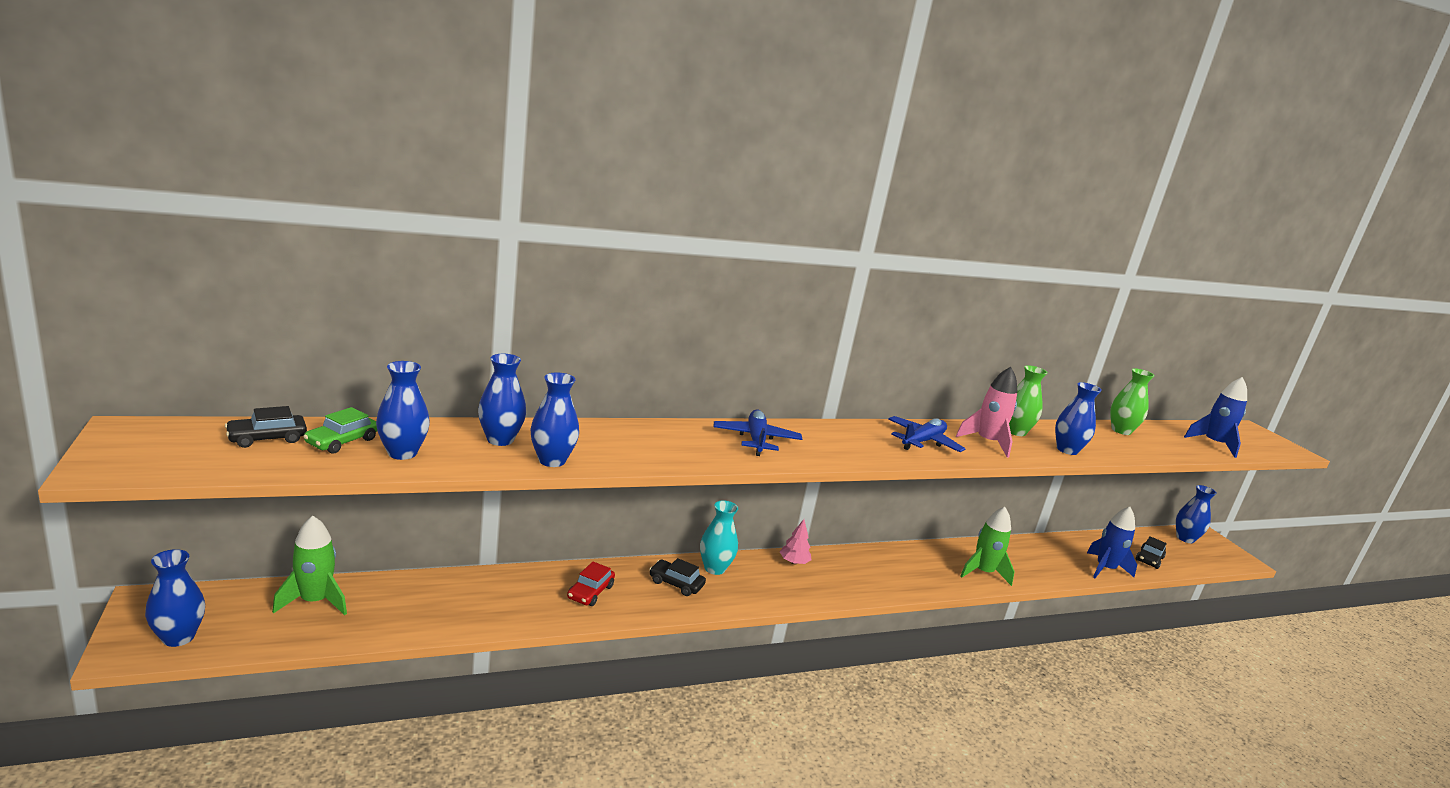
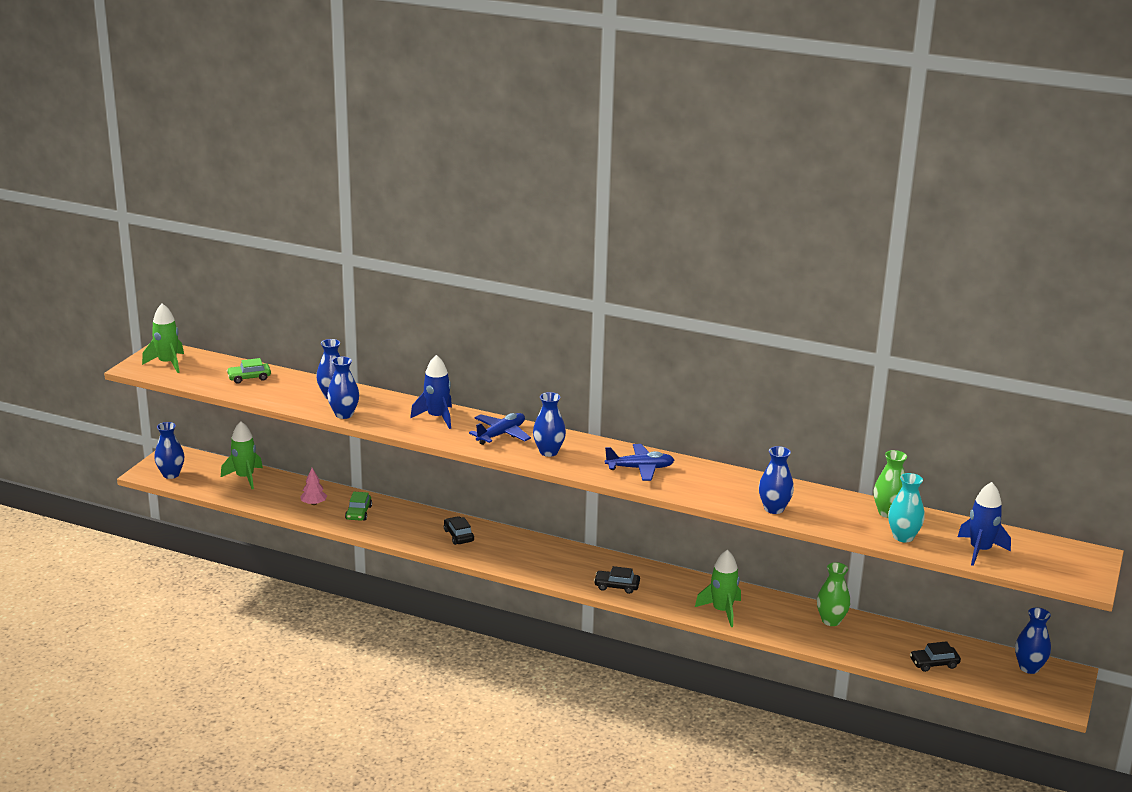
camera: 45 degrees right, 5 degrees up
(164, 448) = (168, 363): none -> green rocket
(267, 438) = (216, 368): black car -> black car (616, 586)
(402, 453) = (270, 391): blue vase -> blue vase (548, 452)
(531, 596) = (358, 513): none -> green car
(590, 592) = (396, 522): red car -> none
(714, 568) = (499, 536): turquoise vase -> turquoise vase (903, 537)
(794, 562) = (566, 552): pink tree -> pink tree (313, 503)
(987, 442) = (702, 484): pink rocket -> none
(1015, 431) = (756, 484): green vase -> green vase (831, 620)
(1105, 569) = (860, 651): blue rocket -> blue rocket (437, 417)

